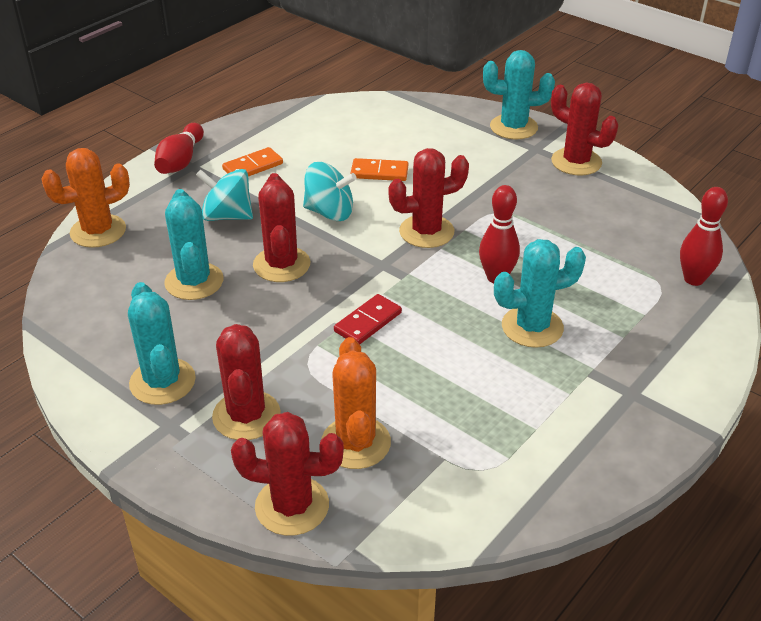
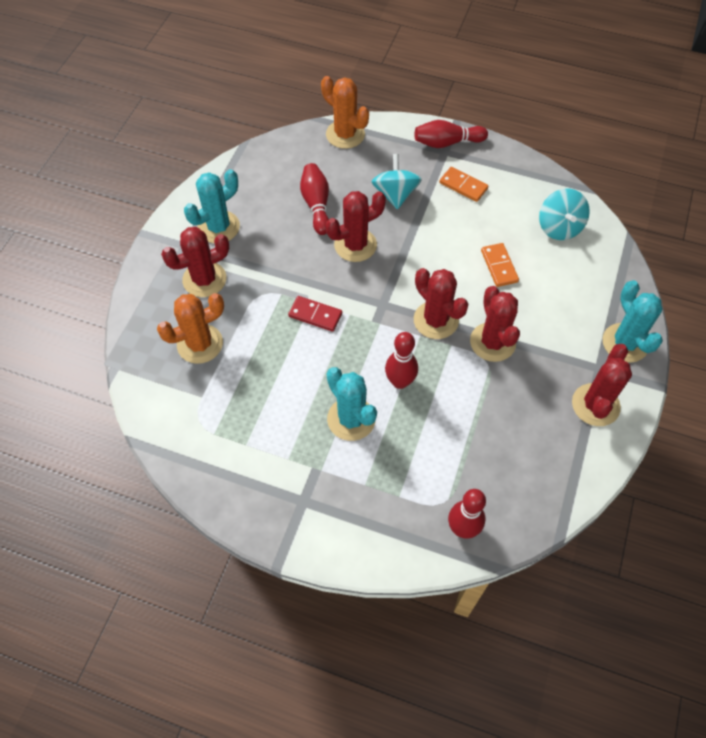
camera: 70 degrees right, 20 degrees up
(194, 281) = (316, 205): turquoise cactus -> red bowling pin
(292, 506) = (140, 328): red cactus -> red cactus (492, 342)
(329, 212) = (429, 252): turquoise spinning top -> turquoise spinning top (559, 227)

